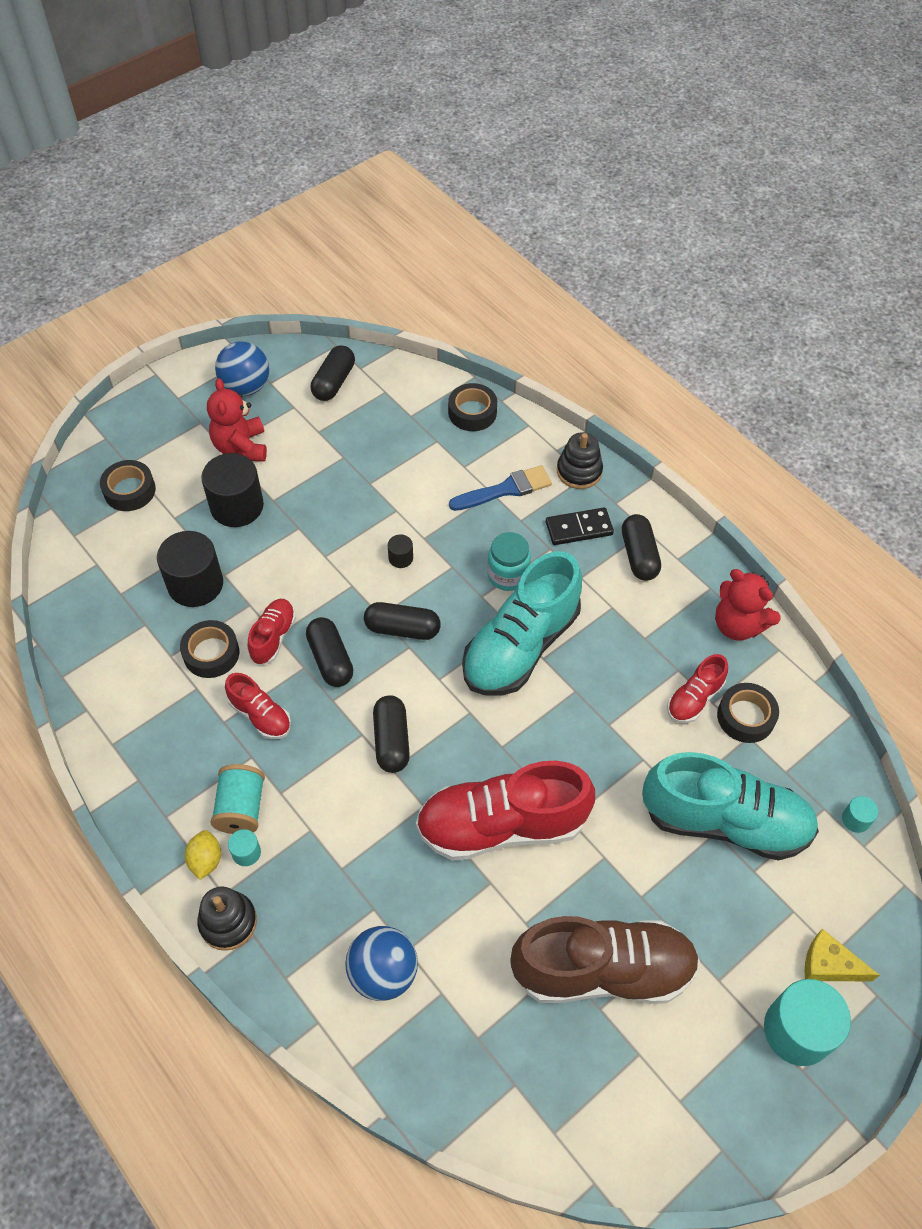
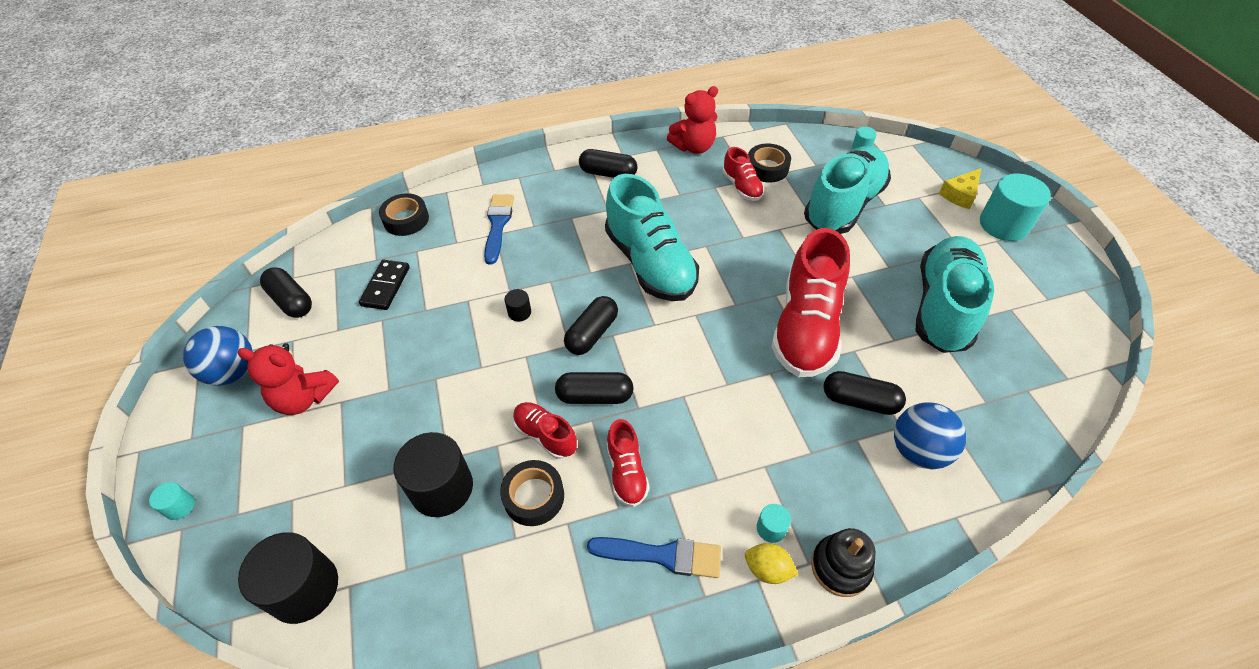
camera: 65 degrees left, 5 degrees down
(121, 426) = (180, 506): none -> turquoise cylinder
(129, 490) = (275, 521): black tape -> none
(191, 771) = (662, 555): none -> blue brush
(237, 506) = (373, 422): black cylinder -> black cylinder (304, 588)
(241, 808) = (721, 519): turquoise spool -> none
(260, 715) = (627, 472): red shoe -> red shoe turned 105 degrees clockwise
(391, 740) = (699, 376): black capsule -> black capsule (859, 401)
(507, 575) = (580, 250): turquoise jar -> none
(579, 471) = (512, 179): black stacking toy -> none
(579, 528) = (564, 196): black domino -> black domino (386, 286)
(603, 970) = (943, 307): brown shoe -> turquoise shoe

